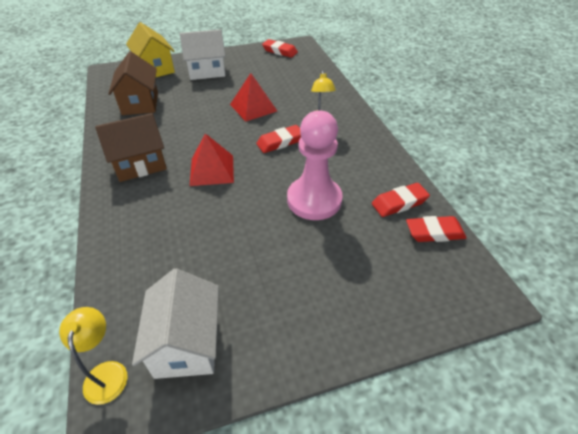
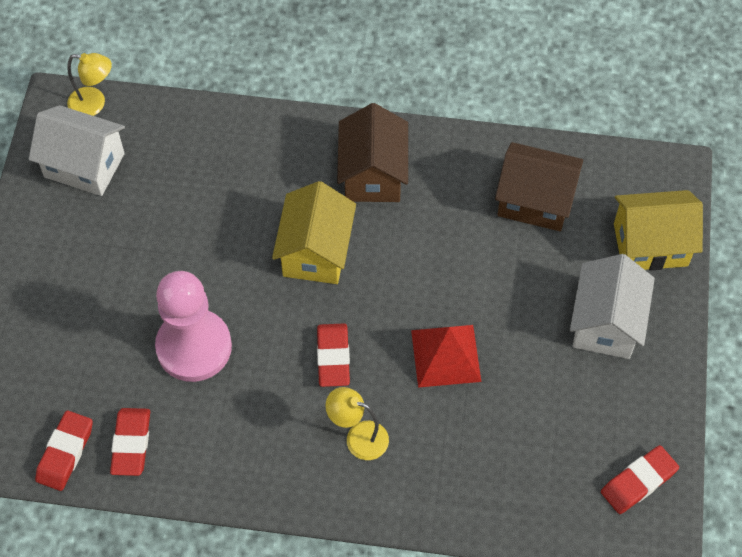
camera: 115 degrees right, 15 degrees up
(212, 170) = (316, 252): red pyramid -> yellow house

